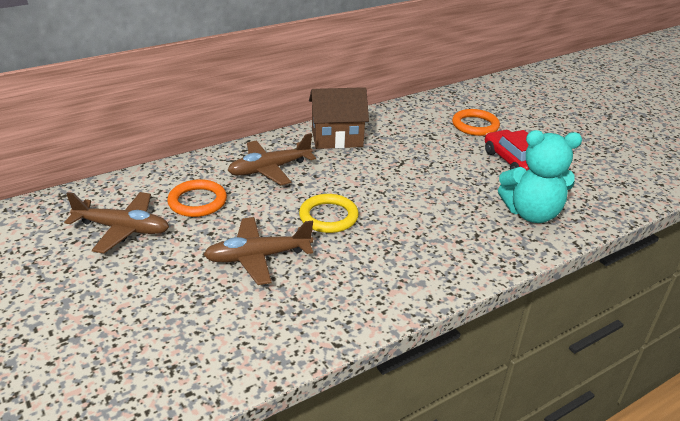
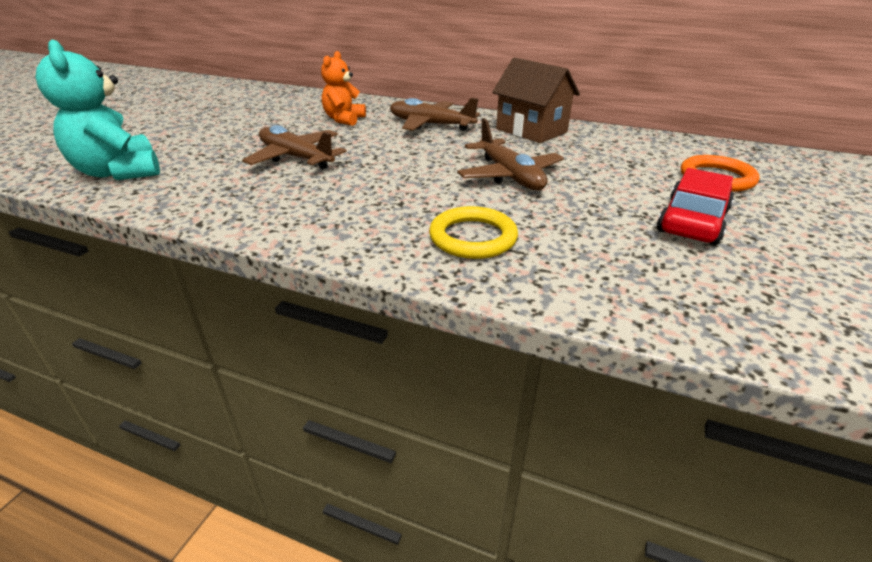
camera: 55 degrees right, 0 degrees up
(123, 229) = (278, 113): brown plane -> brown plane (510, 176)
(197, 201) = (344, 119): orange ring -> orange teddy bear
(328, 217) = (395, 164): yellow ring -> yellow ring (473, 237)
(531, 213) = (595, 265): turquoise teddy bear -> turquoise teddy bear (119, 172)

